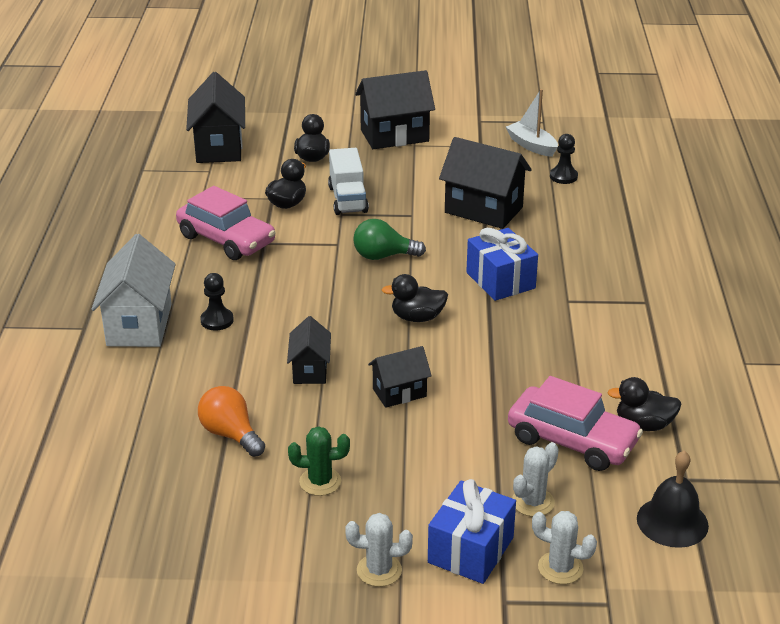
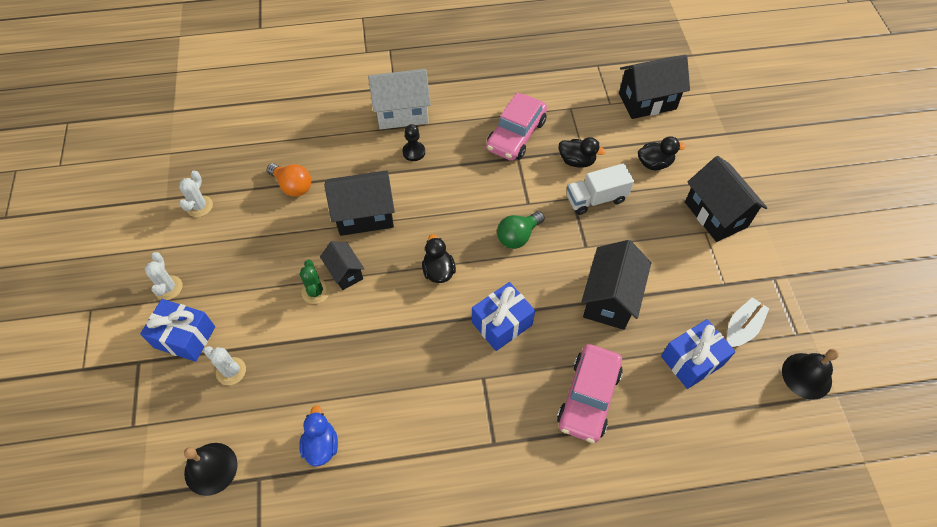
camera: 80 degrees right, 25 degrees up
(230, 434) = (293, 186): orange light bulb -> orange light bulb turned 90 degrees clockwise
(310, 370) = (364, 215): black house -> black house, size x1.74
(320, 481) = (249, 242): green cactus -> green cactus (315, 292)
(383, 256) = (518, 236): green light bulb -> green light bulb turned 120 degrees counterclockwise
(560, 568) = (166, 393): white cactus -> white cactus (199, 206)
(563, 176) = (692, 360): black pawn -> blue gift
(572, 440) = (299, 393): pink car -> pink car (588, 397)
(587, 125) = (806, 376): none -> black bell
(643, 425) = (321, 445): black duck -> blue duck

